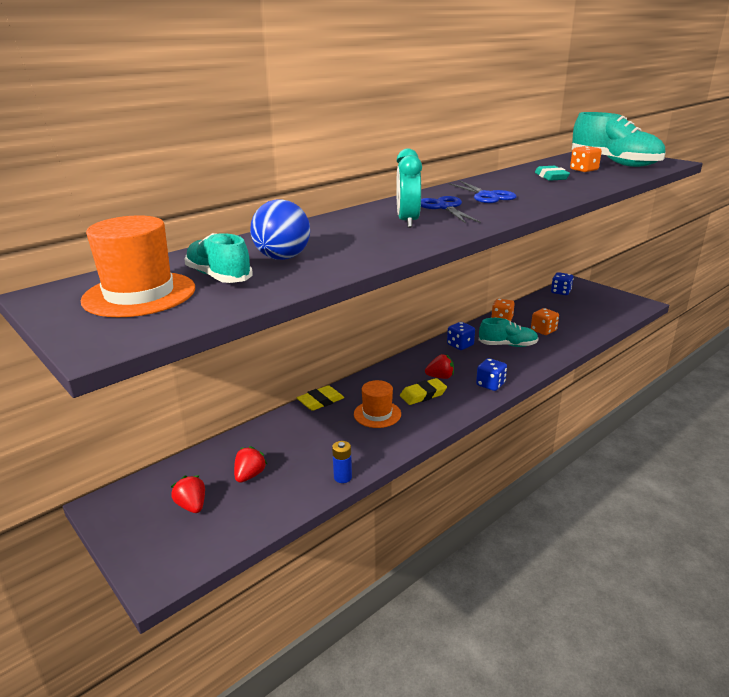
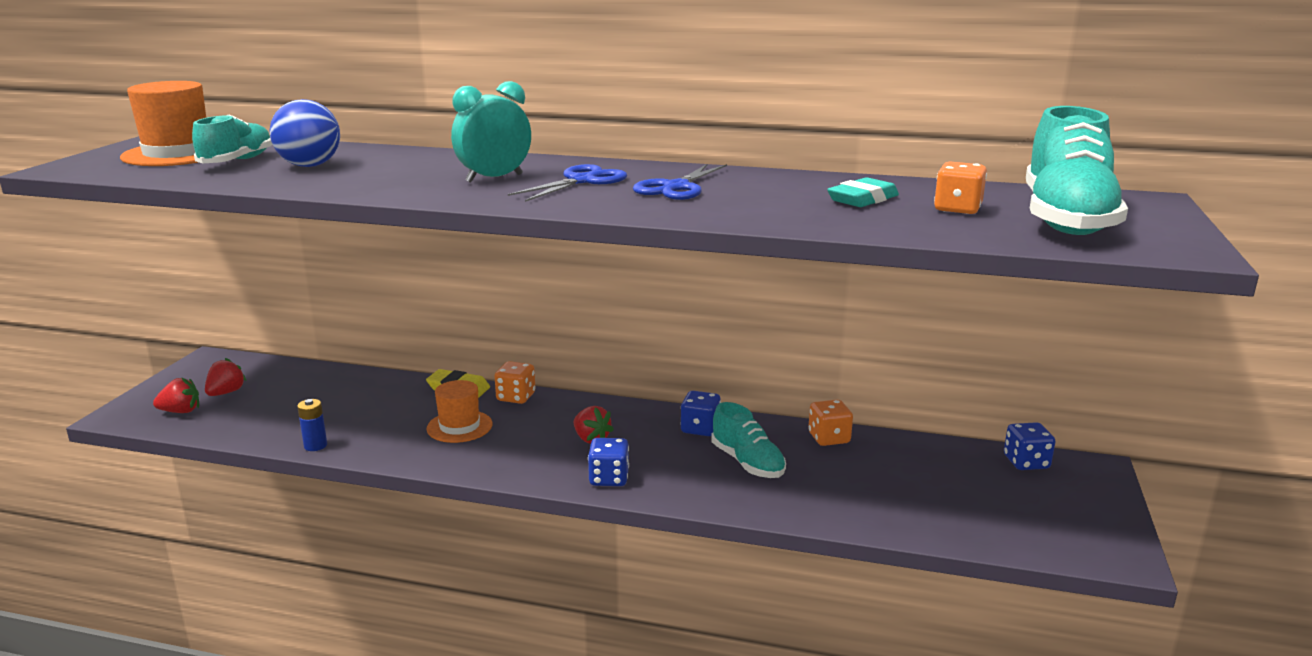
camera: 55 degrees right, 5 degrees down
(249, 475) = (289, 400): red strawberry -> red strawberry (181, 411)
(423, 395) = (532, 440): yellow eraser -> none
(543, 330) = (841, 480): orange dice -> orange dice (516, 397)

